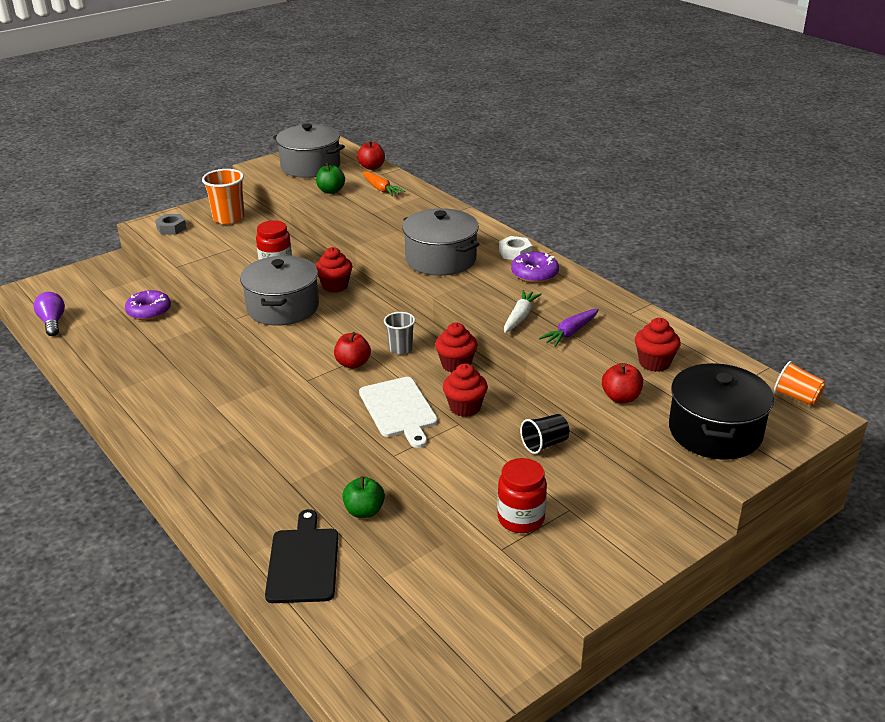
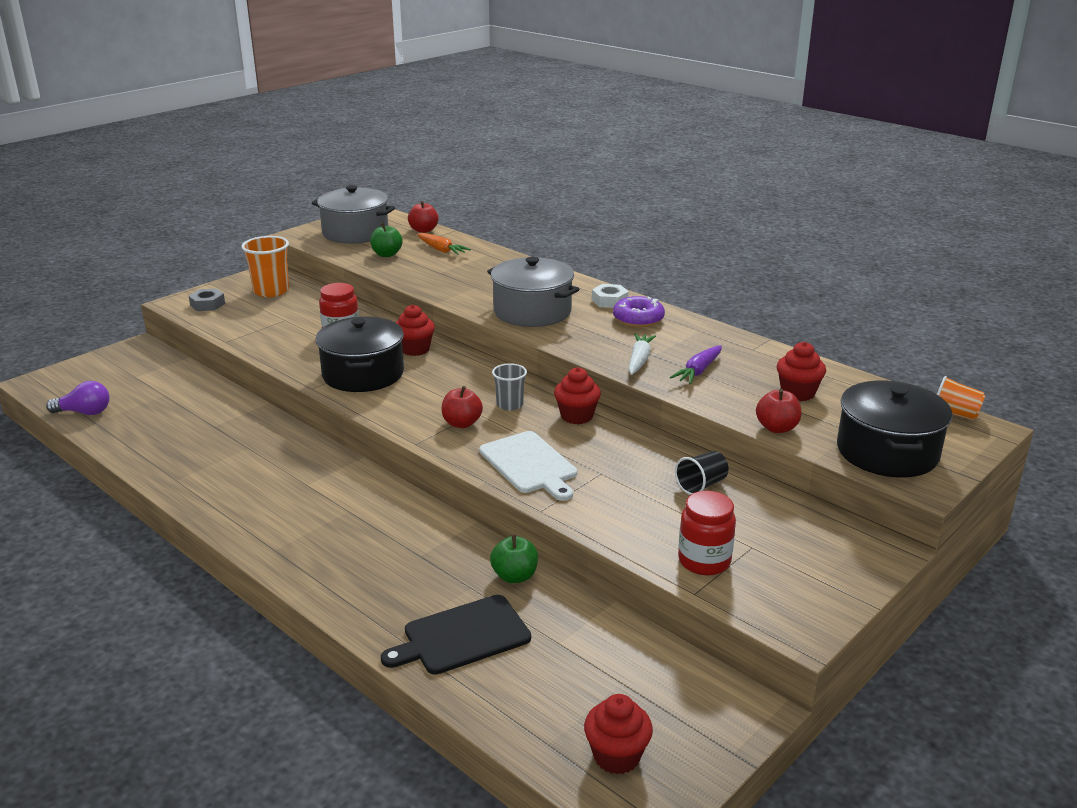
camera: 10 degrees left, 5 degrees down
(52, 322) = (84, 412): purple light bulb -> purple light bulb turned 120 degrees clockwise
(149, 311) = (198, 393): purple donut -> none
(283, 307) = (363, 374): grey pot -> black pot
(303, 562) = (462, 636): black cutting board -> black cutting board turned 105 degrees counterclockwise
(465, 407) = (602, 457): red cupcake -> red cupcake (616, 756)

